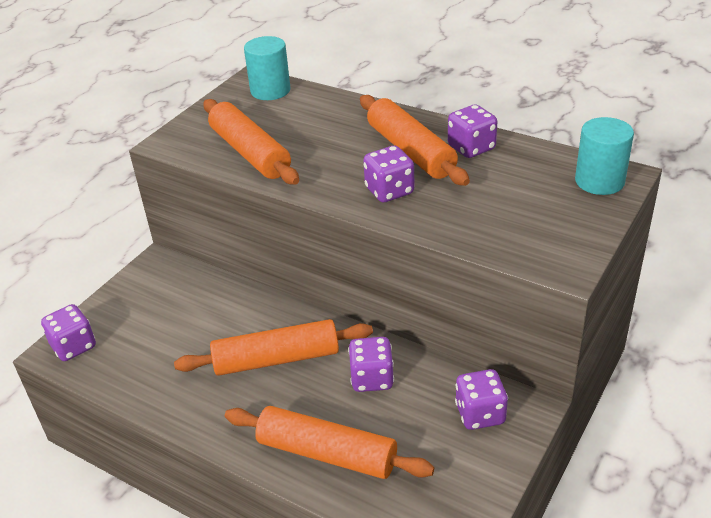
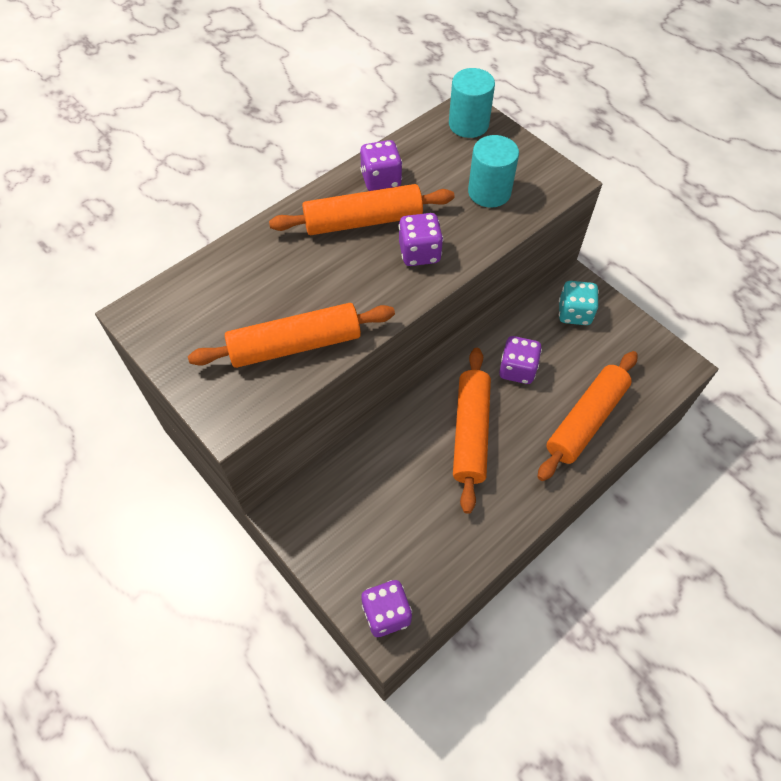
camera: 75 degrees left, 20 degrees up
(270, 90) = (175, 302): turquoise cylinder -> turquoise cylinder (489, 192)
(480, 414) = (574, 313): purple dice -> turquoise dice

